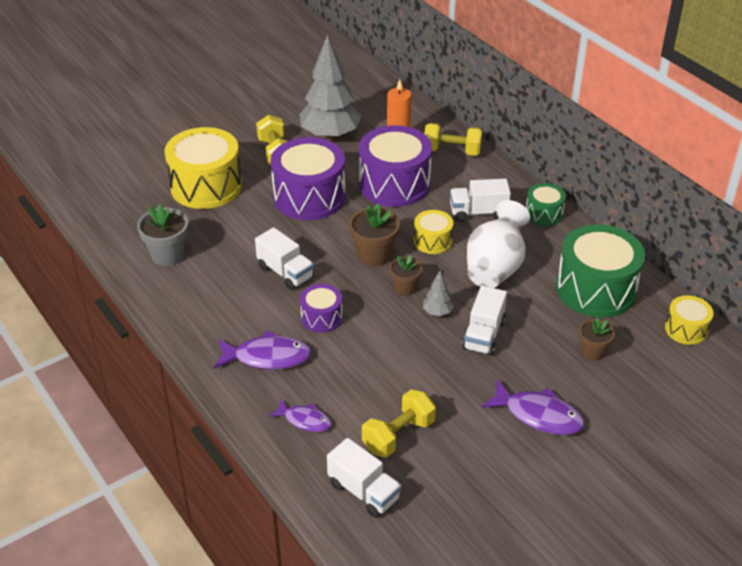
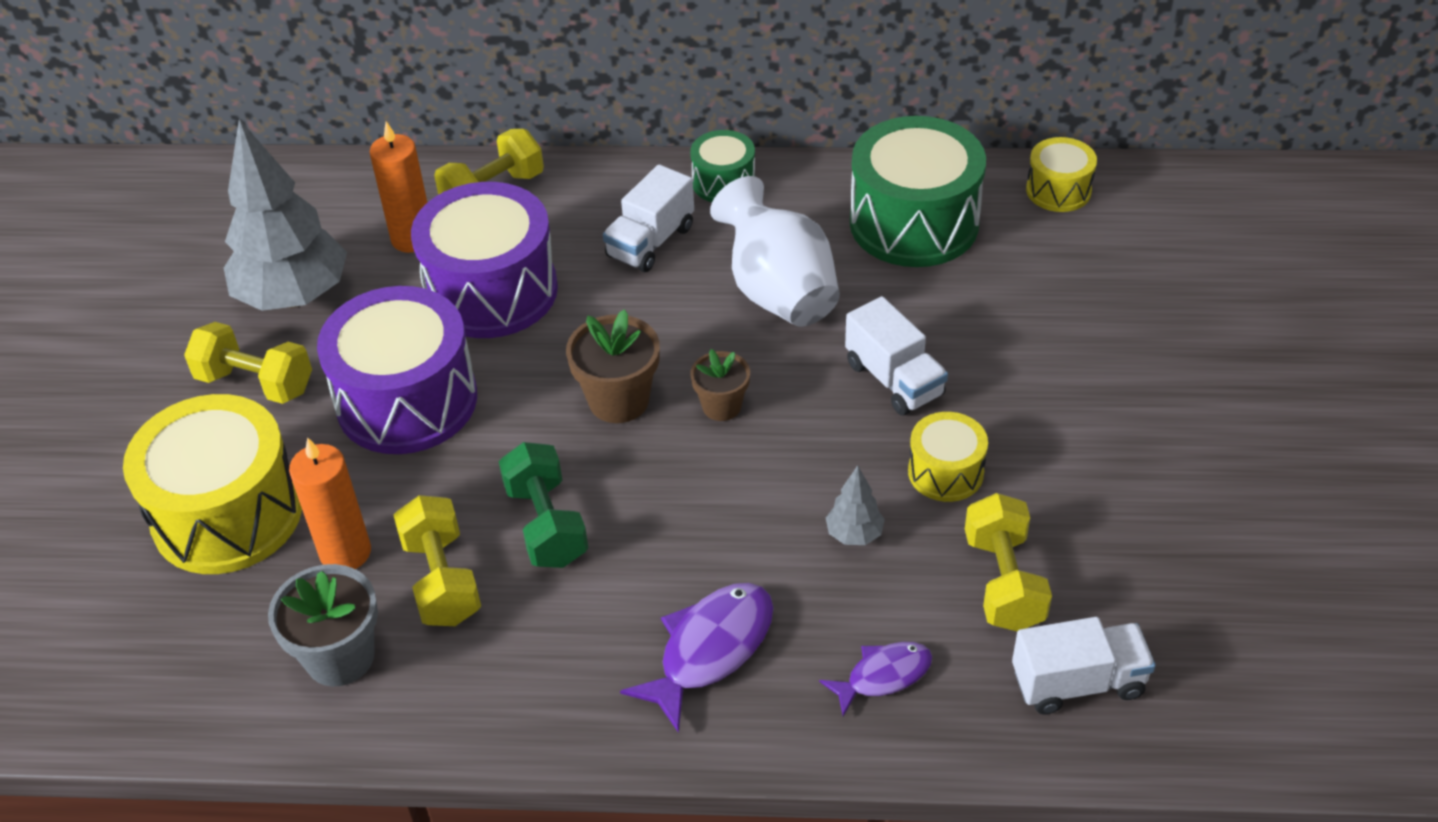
camera: 50 degrees left, 5 degrees up
(217, 226) = (345, 552): none -> orange candle
(229, 260) = (442, 580): none -> yellow dumbbell
(285, 272) = (546, 524): white truck -> green dumbbell
(321, 317) = (688, 536): purple drum -> none
(432, 241) = (657, 321): yellow drum -> yellow drum (945, 472)
(437, 312) = (804, 400): grey tree -> grey tree (854, 534)
(538, 415) = (1087, 413): purple fish -> none
(592, 352) = (1021, 294): brown flower pot -> none

